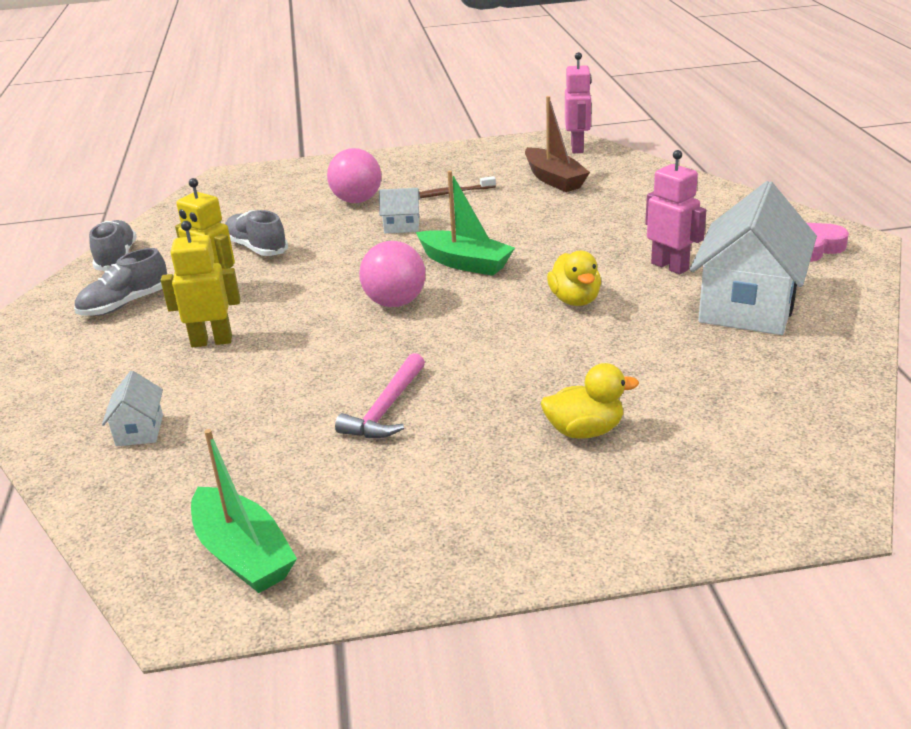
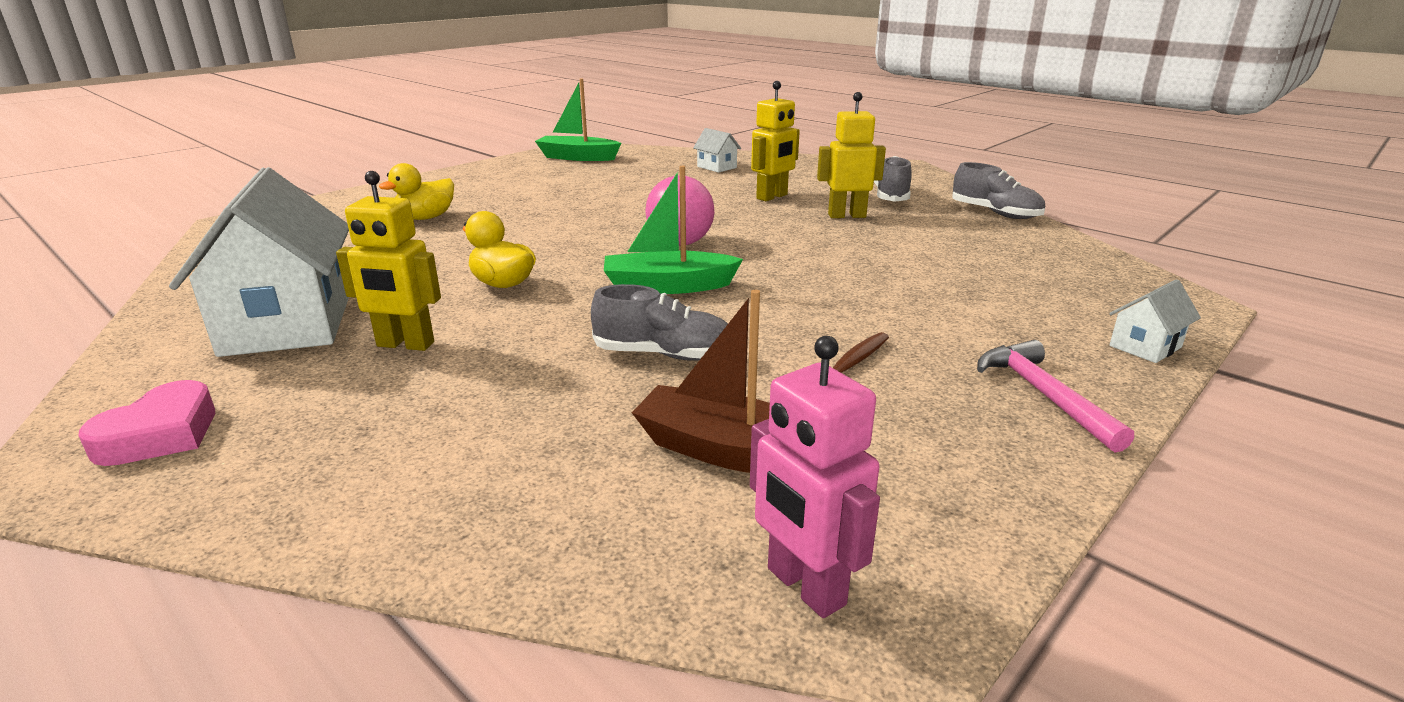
camera: 140 degrees right, 5 degrees down
(256, 248) = (906, 247): grey shoe -> grey shoe (664, 355)
(357, 200) = (942, 318): pink ball -> none
(386, 409) = (582, 199): pink hammer -> pink hammer (1044, 395)
(402, 226) = (814, 303): white house -> white house (1145, 346)
(670, 266) = (405, 345): pink robot -> yellow robot

